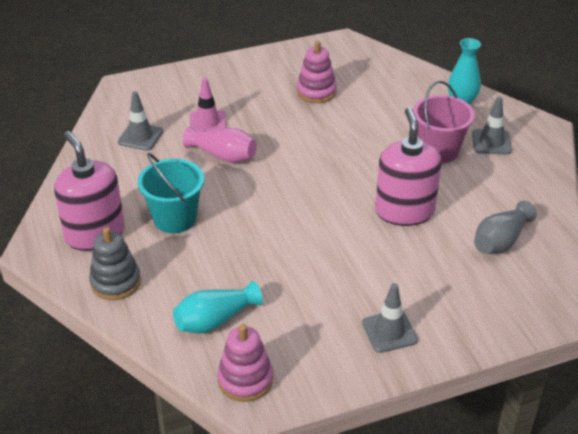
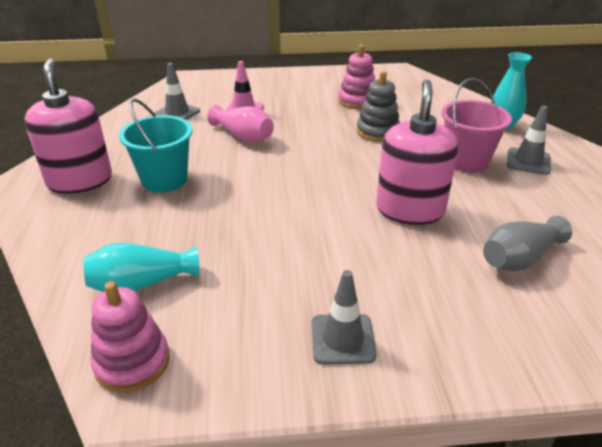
camera: 15 degrees right, 5 degrees down
(115, 282) = (66, 226): grey stacking toy -> grey stacking toy (377, 132)

